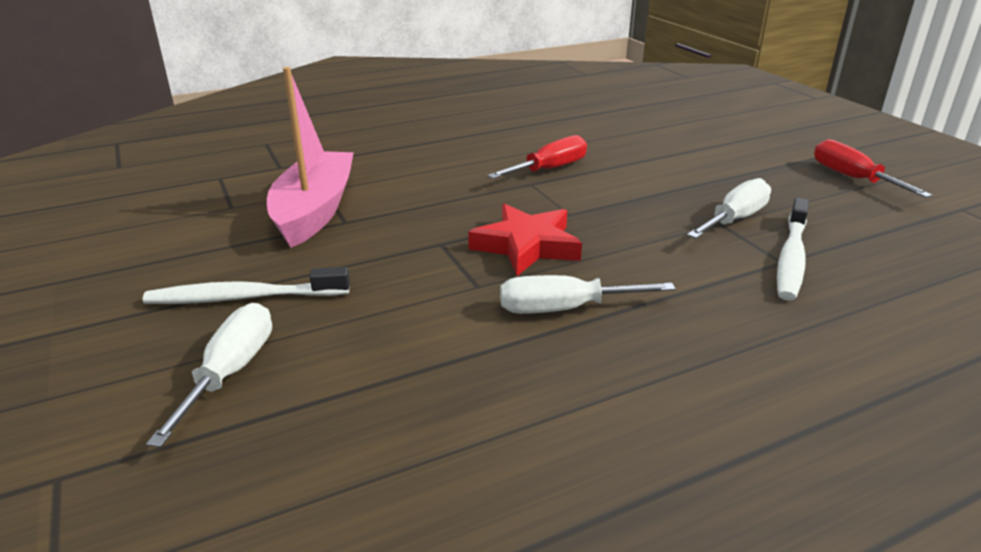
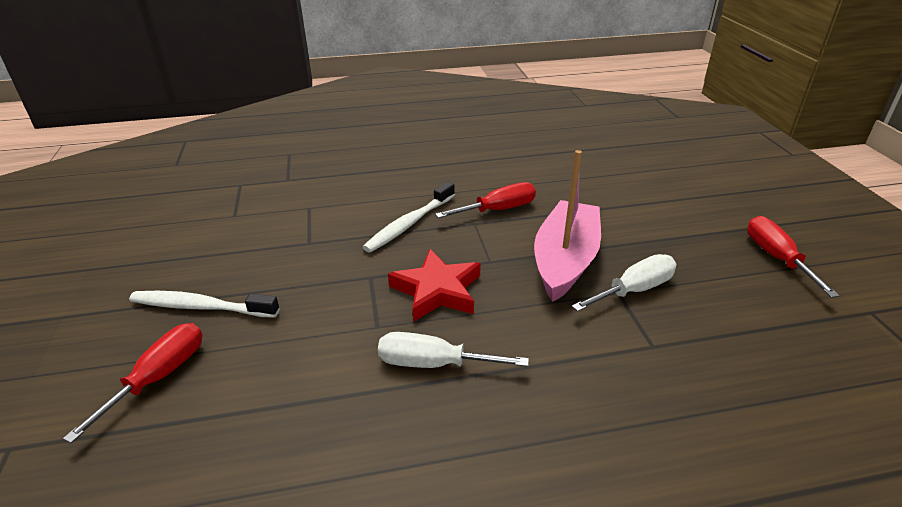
camera: 15 degrees right, 5 degrees up
(231, 372) = (159, 377): white screwdriver -> red screwdriver
(314, 211) = (291, 228): pink boat -> pink boat (565, 260)
(791, 257) = (664, 343): white toothbrush -> white toothbrush (409, 224)

